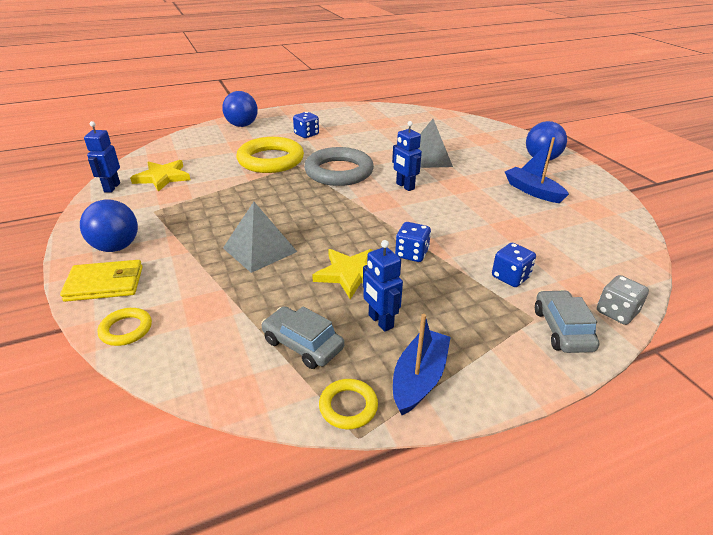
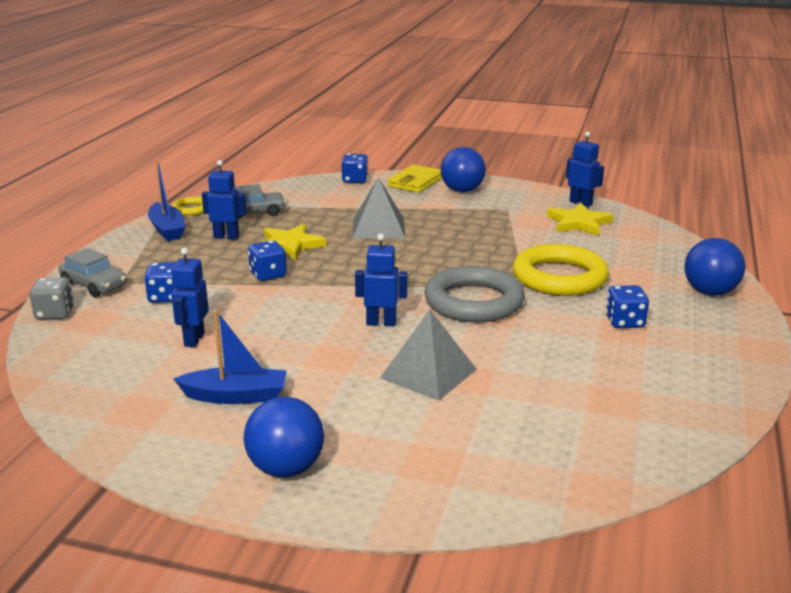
camera: 130 degrees right, 10 degrees down
(126, 329) = (355, 180): yellow ring -> blue dice
(523, 232) = (194, 339): none -> blue robot

